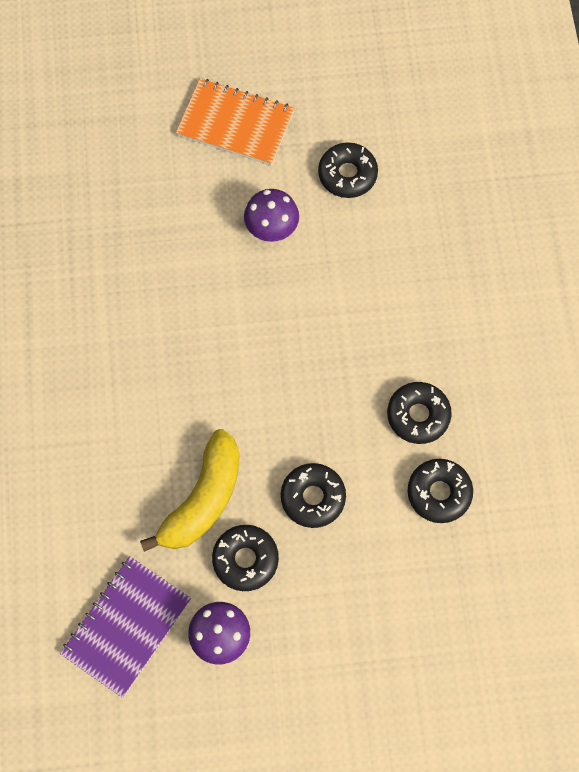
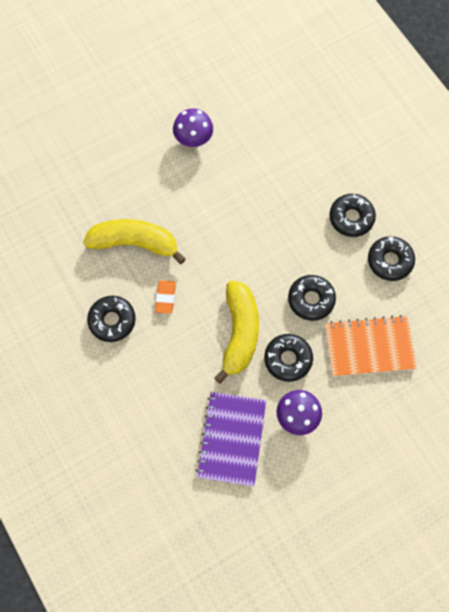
camera: 25 degrees left, 0 degrees up
(133, 330) = (135, 243): none -> yellow banana
(136, 414) = (165, 298): none -> orange eraser
(235, 124) = (134, 81): orange notebook -> orange notebook (369, 347)
(347, 174) = (226, 84): black donut -> black donut (112, 321)

